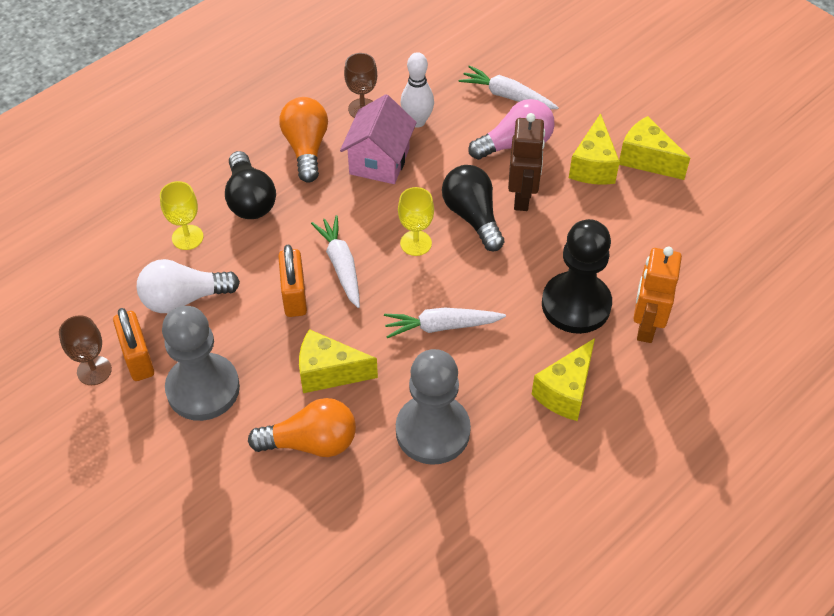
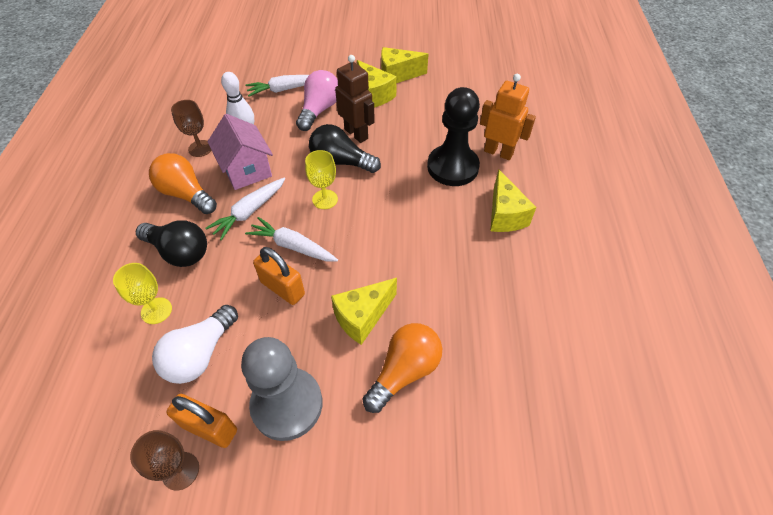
camera: 45 degrees left, 0 degrees up
(432, 431) = (466, 297): grey pawn -> none
(442, 326) = (397, 233): white carrot -> white carrot (249, 212)
(645, 326) = (498, 152): orange robot -> orange robot turned 150 degrees clockwise

